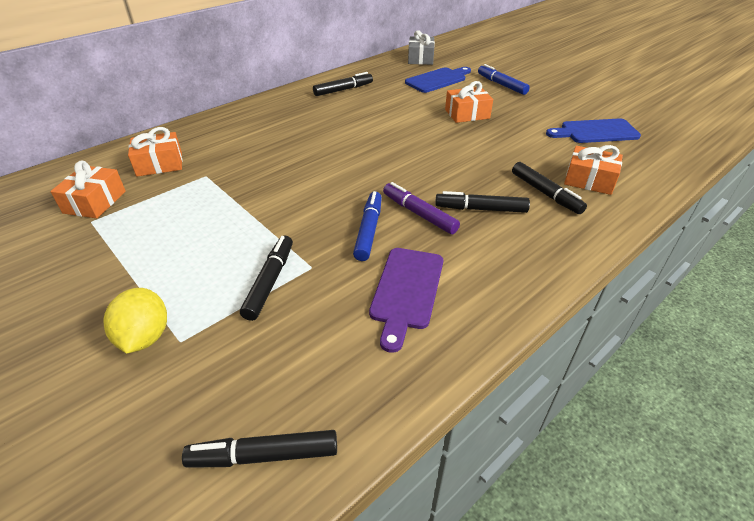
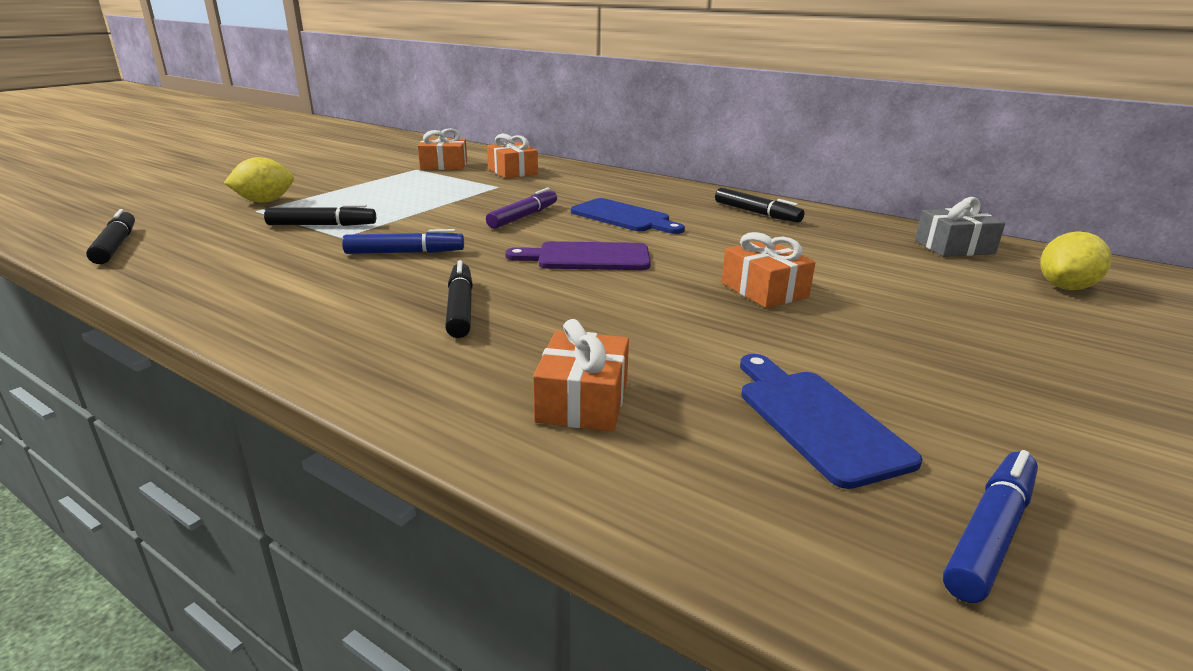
camera: 75 degrees right, 15 degrees down
(406, 291) = (290, 276): purple cutting board -> purple cutting board (587, 257)
(419, 214) = (443, 274): purple marker -> purple marker (524, 217)
(438, 80) = (879, 263): blue cutting board -> blue cutting board (624, 217)
(474, 54) = (1065, 287): none -> yellow lemon
(501, 85) = (940, 316): blue marker -> blue marker (990, 534)
(545, 193) = (518, 356): black marker -> none

